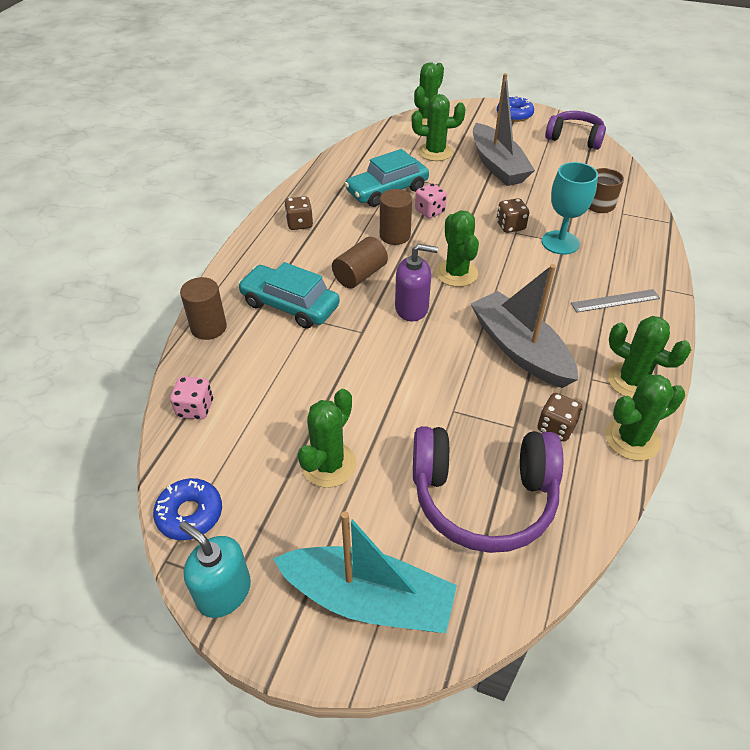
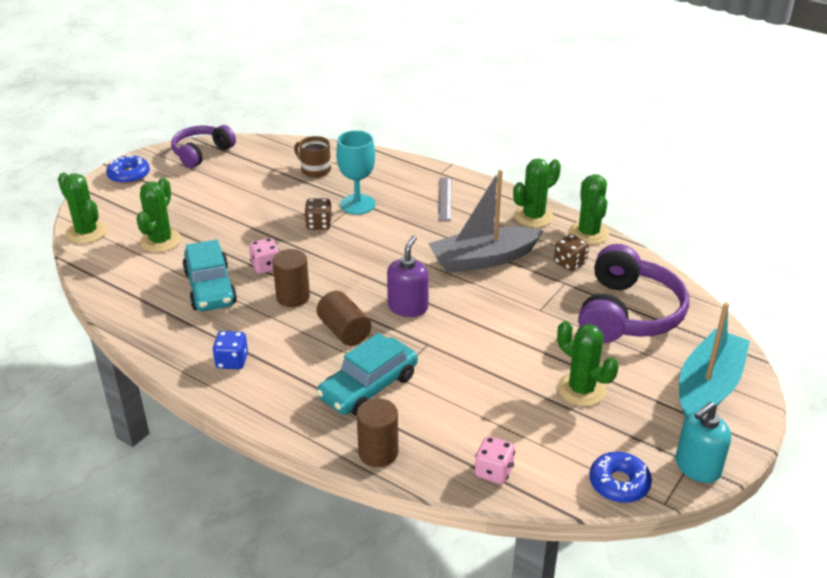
camera: 75 degrees left, 10 degrees down
(299, 224) = (232, 361): brown dice -> blue dice
(456, 273) = (371, 271): green cactus -> none
(497, 165) = (215, 208): grey boat -> none

